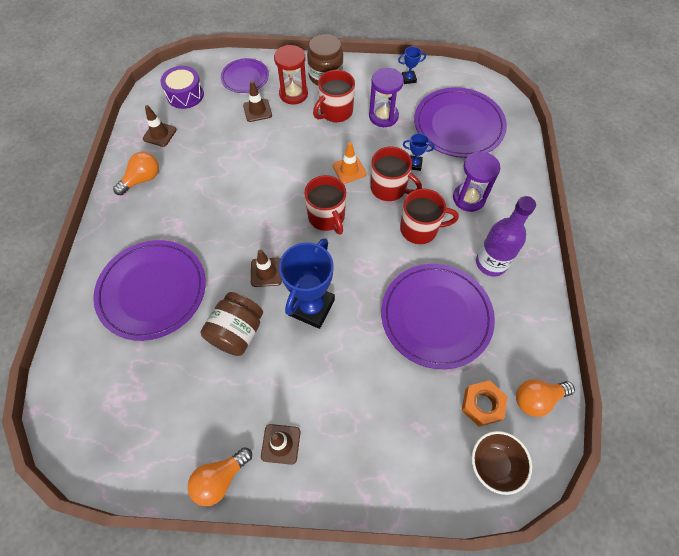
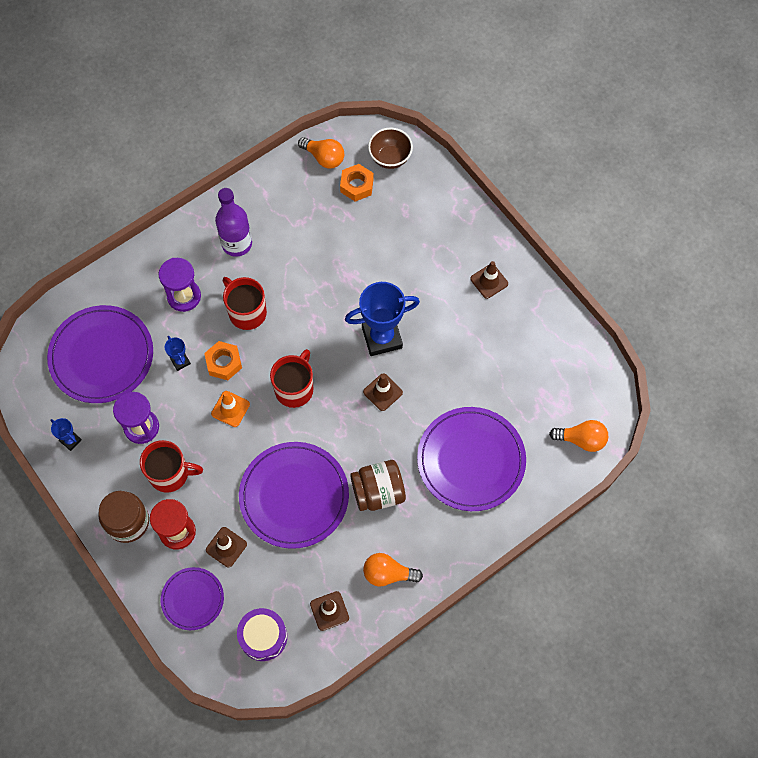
camera: 130 degrees left, 5 degrees up
(220, 478) = (540, 298): orange light bulb -> orange light bulb (581, 439)
(237, 332) = (445, 371): brown jar -> brown jar (378, 492)
(389, 188) = (224, 363): red mug -> orange nut
(436, 316) = (315, 251): purple plate -> purple plate (294, 496)

